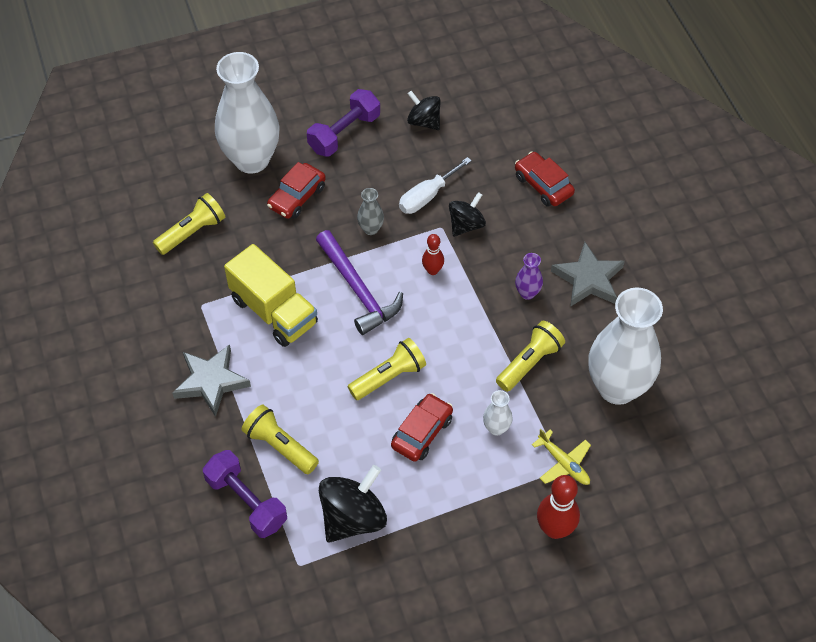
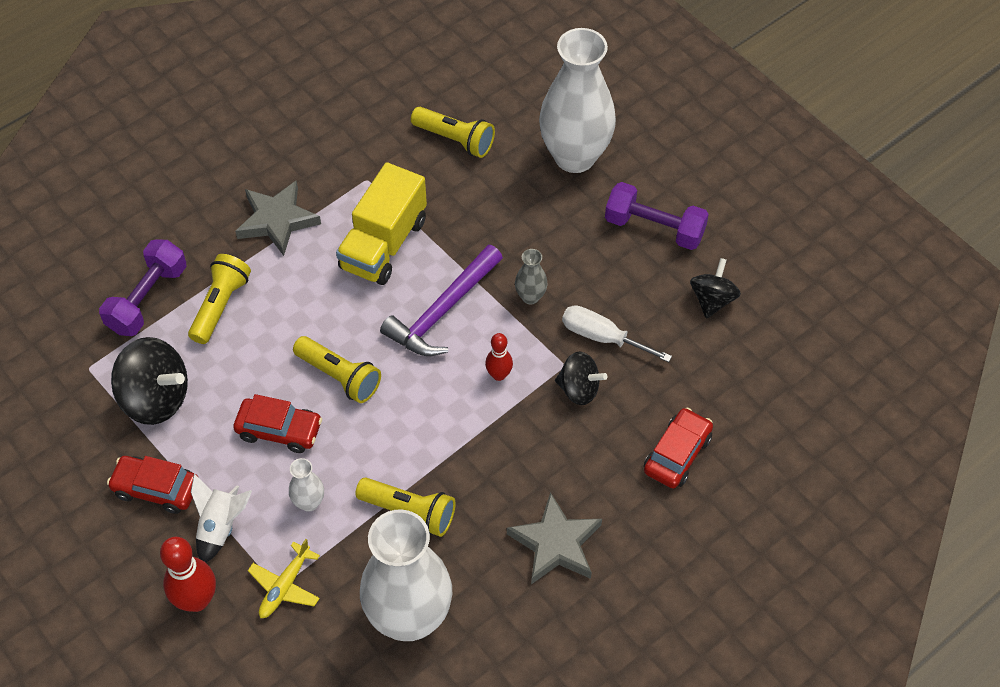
camera: 70 degrees right, 0 degrees up
(297, 197) = (543, 214): red car -> red car (156, 489)
(495, 496) = (220, 527): none -> white rocket
(527, 293) = (507, 482): purple vase -> none

